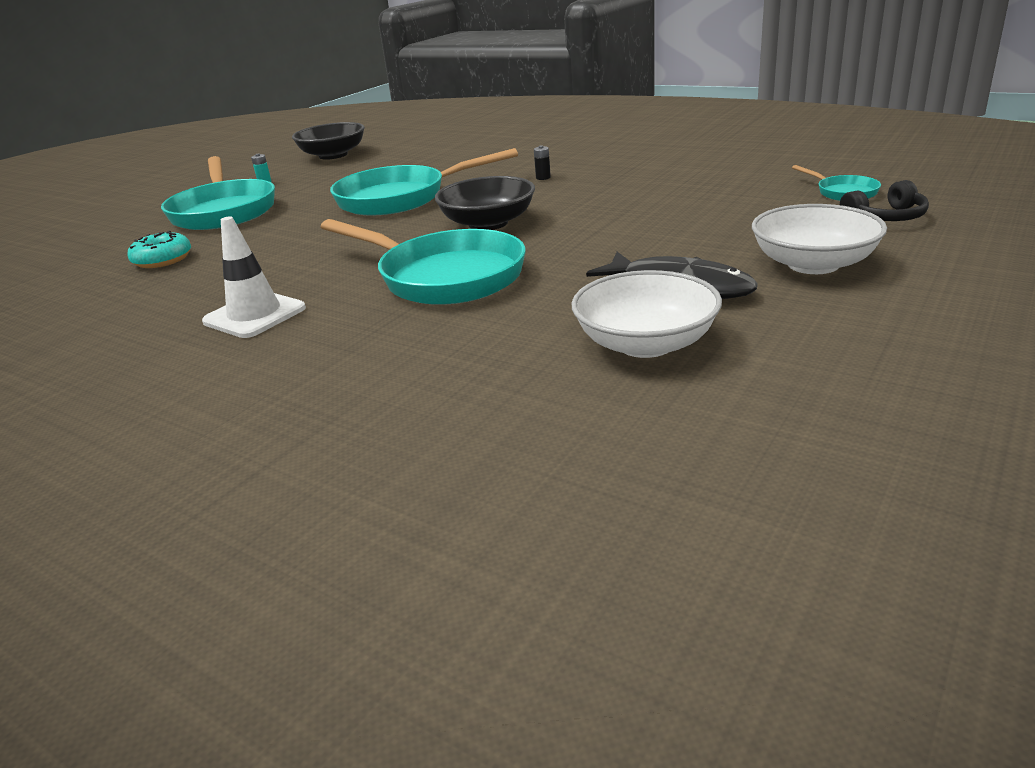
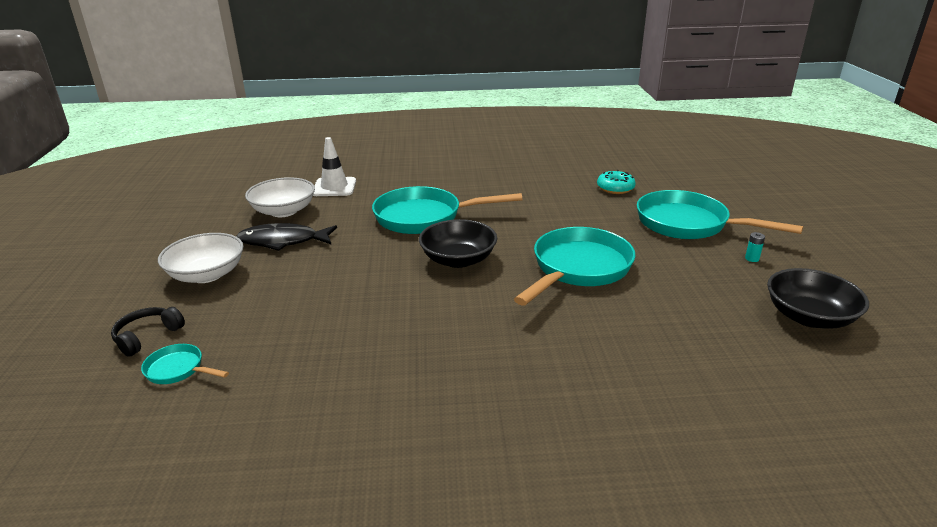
camera: 140 degrees right, 0 degrees up
(254, 315) = (486, 180): white traffic cone -> white traffic cone (334, 187)
(543, 178) = (492, 328): black battery -> none

